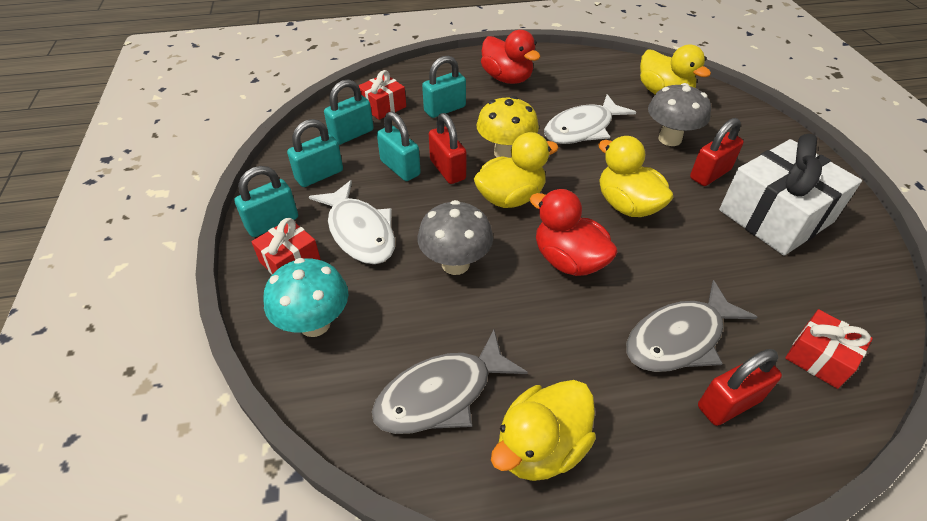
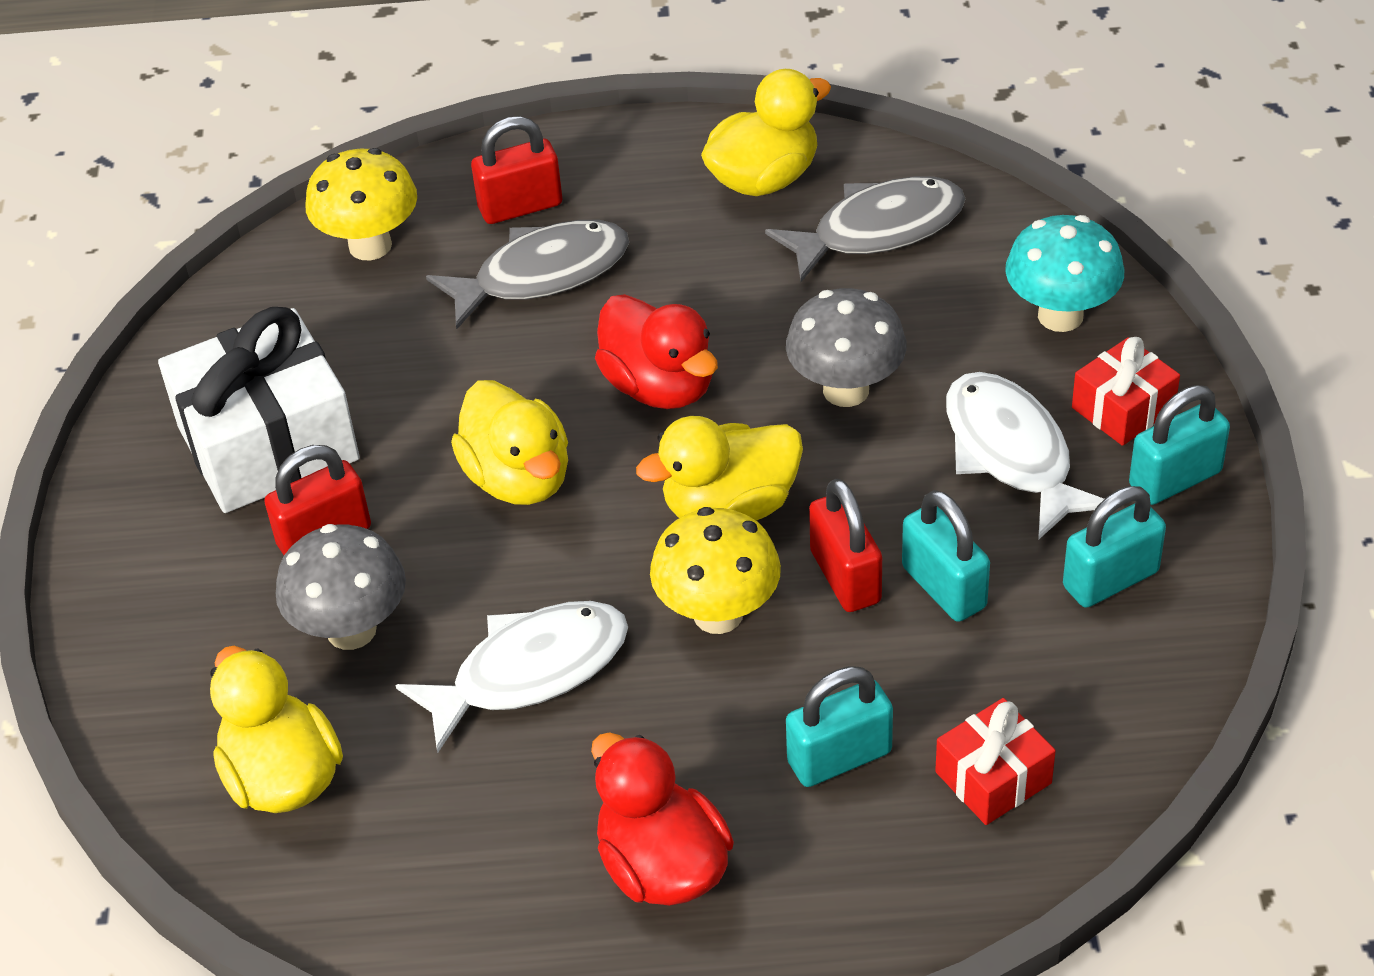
camera: 170 degrees left, 0 degrees up
(351, 134) = (1059, 688): turquoise padlock -> none
(819, 358) = (370, 245): red gift -> yellow mushroom

